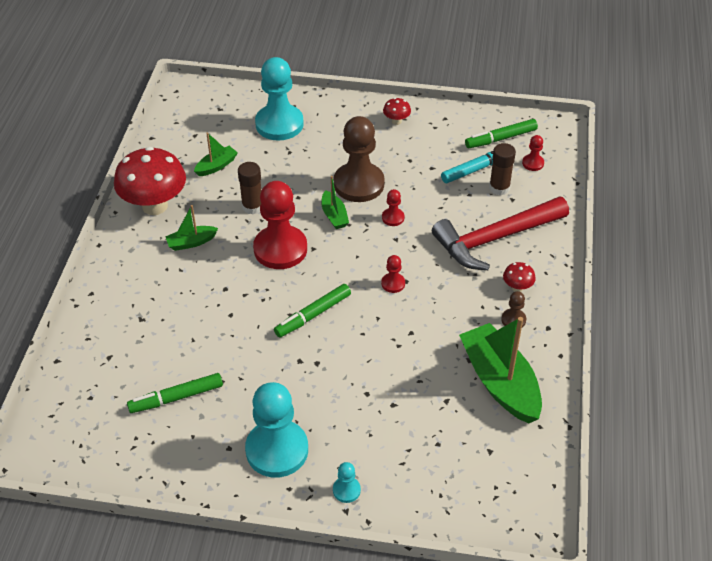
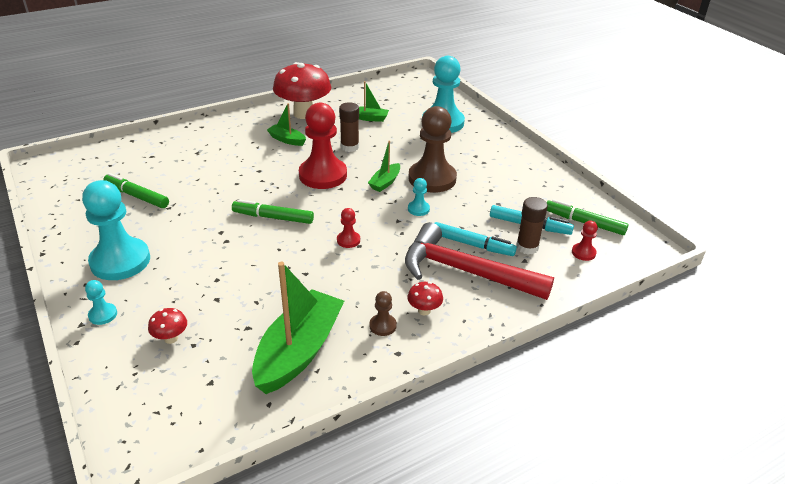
camera: 50 degrees right, 10 degrees down
(393, 218) = (418, 209): red pawn -> turquoise pawn
(396, 121) = (522, 166): red mushroom -> red mushroom (171, 338)
(468, 215) = (472, 245): none -> turquoise marker

